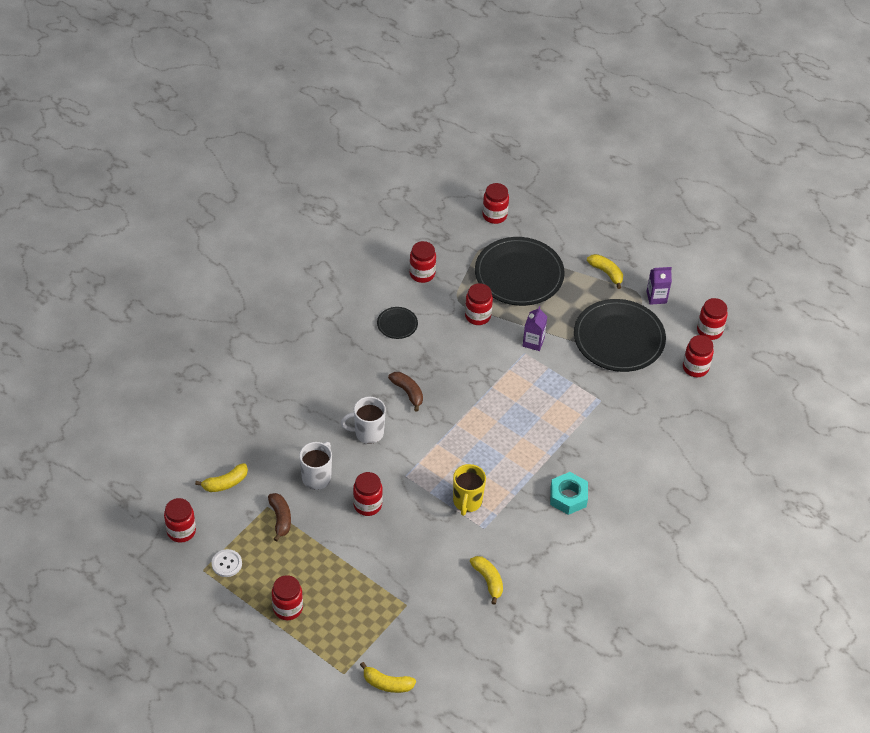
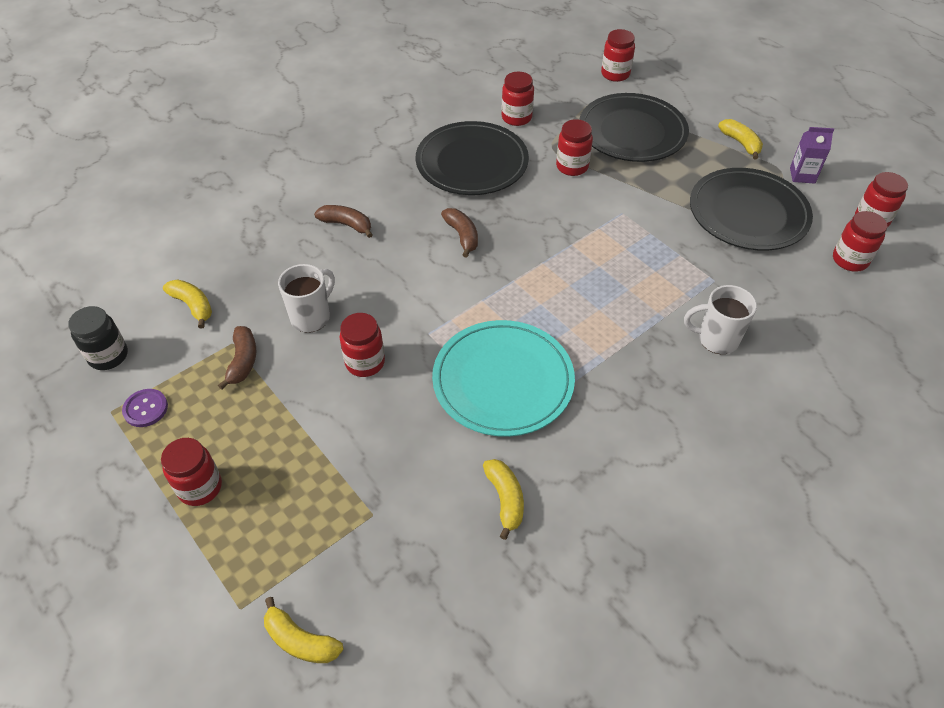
camera: 15 degrees right, 0 degrees up
(181, 531) = (108, 356): red jar -> black jar
(225, 483) = (193, 306): yellow banana -> yellow banana turned 120 degrees counterclockwise
(226, 564) = (145, 409): white button -> purple button
(316, 397) = (346, 225): none -> brown banana
(368, 433) = (396, 274): white mug -> white mug (716, 339)
(397, 324) = (472, 162): black plate -> black plate, size x2.25
(467, 502) = (503, 381): yellow mug -> turquoise plate
(533, 342) = (636, 202): purple carton -> none
(568, 497) = (649, 397): turquoise nut -> none

